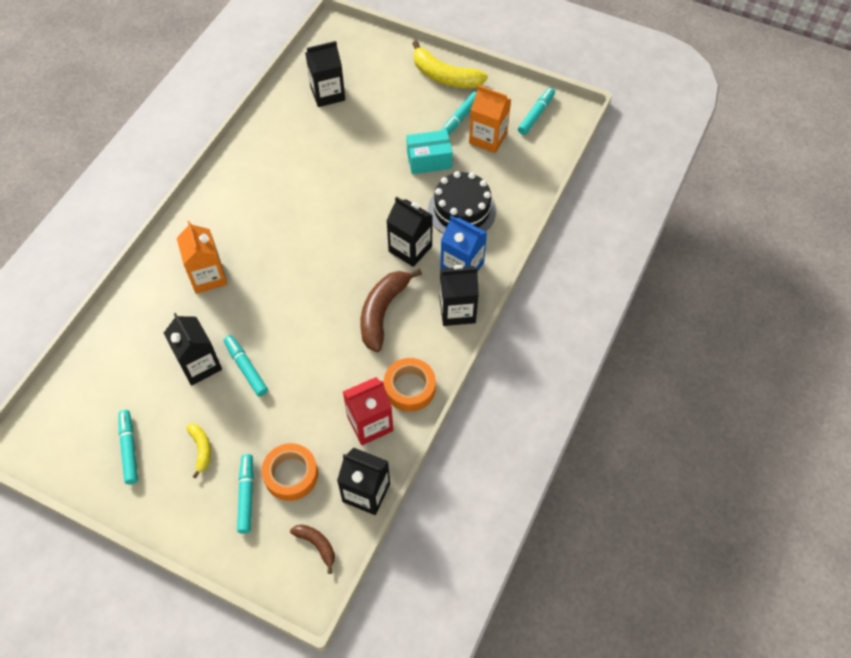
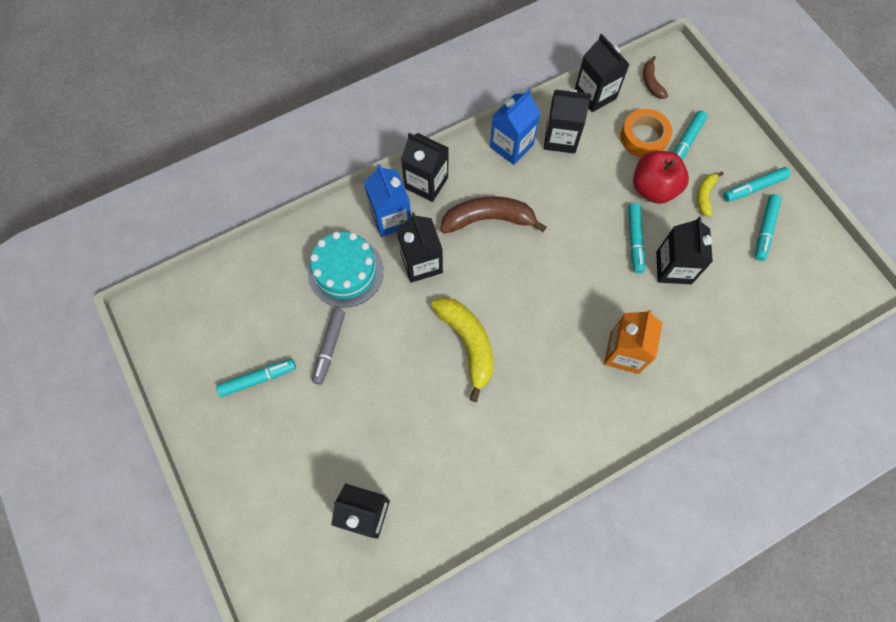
camera: 145 degrees left, 10 degrees up
(254, 427) = (653, 188): none -> red apple
(370, 423) = (560, 138): red carton -> black carton
(382, 312) = (488, 219): brown banana -> brown banana turned 150 degrees counterclockwise
(410, 388) = (511, 146): orange tape -> blue carton
(429, 160) = (329, 348): turquoise box -> grey marker
(444, 76) = (225, 448): yellow banana -> yellow banana (468, 344)
(462, 210) = (345, 271): black cake -> turquoise cake
(488, 138) = (253, 335): orange carton -> none
(536, 115) = (183, 331): turquoise marker -> turquoise marker (753, 188)

